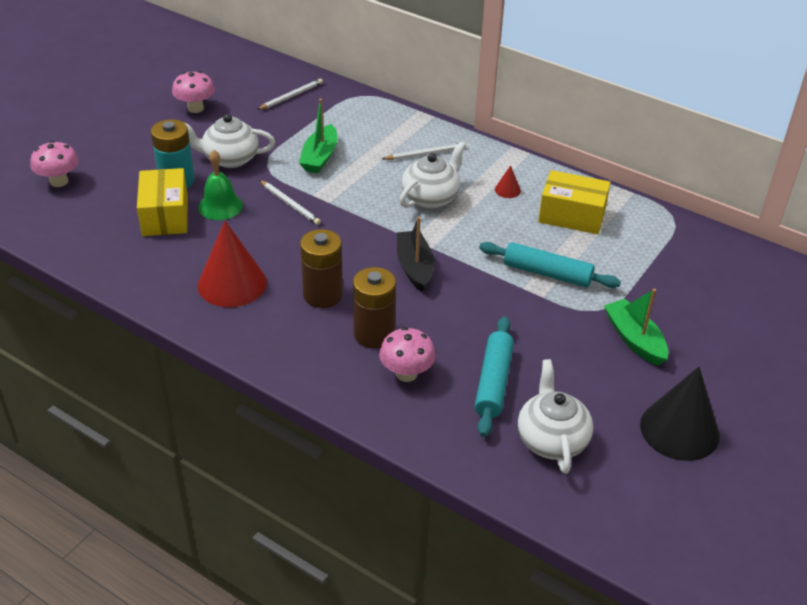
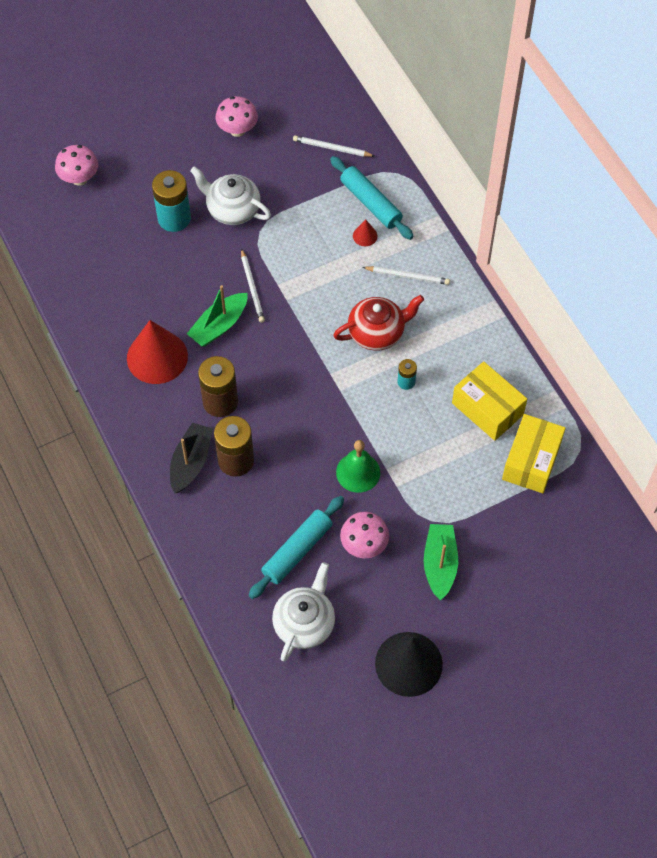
camera: 30 degrees right, 20 degrees up
(165, 215) = (144, 256): yellow box -> yellow box (531, 461)
(220, 206) = (194, 265): green bell -> green bell (358, 472)
(291, 96) = (332, 148): white pencil -> white pencil turned 150 degrees counterclockwise
(320, 157) = (311, 240): green boat -> green boat (219, 325)
(406, 374) = (236, 511): pink mushroom -> pink mushroom (364, 545)
(414, 267) = (312, 406): black boat -> black boat (191, 462)
(431, 197) = (377, 332): white teapot -> red teapot
(486, 221) = (406, 382): none -> turquoise battery
(507, 190) = (451, 353): red cone -> red cone (365, 236)
(547, 273) = (418, 463): turquoise rolling pin -> turquoise rolling pin (370, 203)

